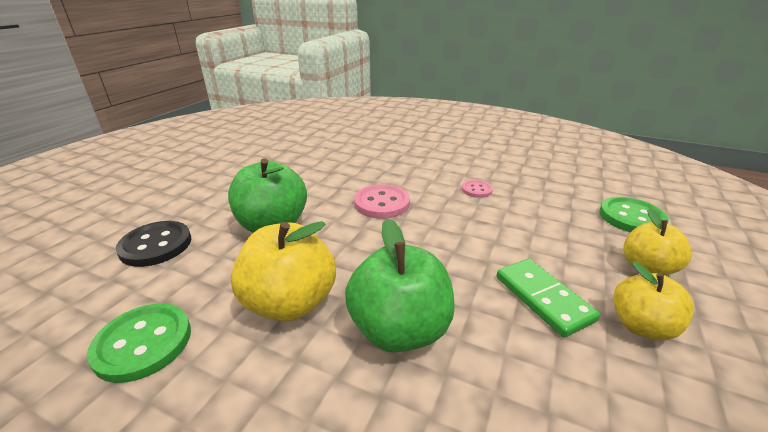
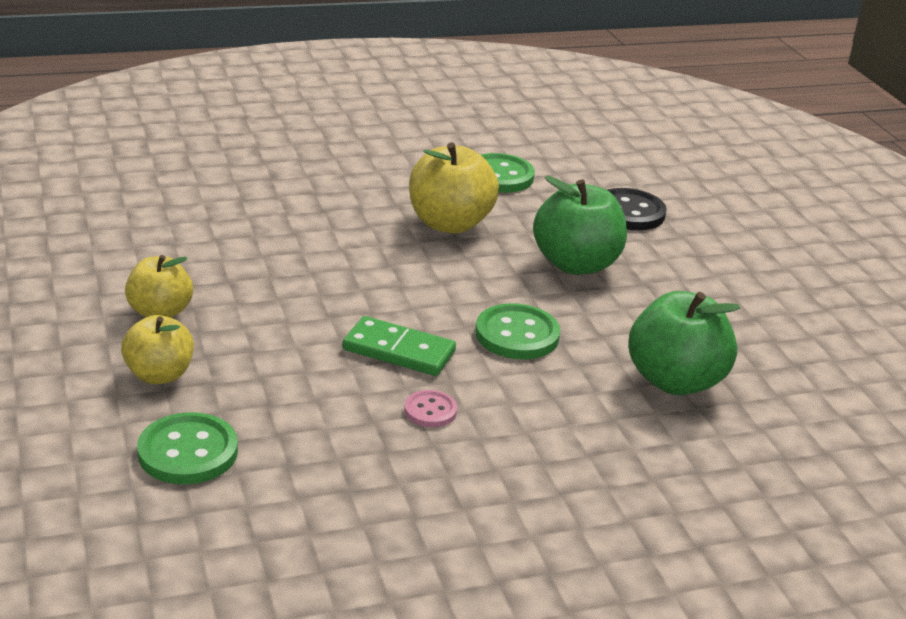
camera: 135 degrees right, 0 degrees up
(382, 203) = (517, 335): pink button -> green button
(399, 329) = (349, 240): green apple -> green apple (675, 381)
(543, 298) = (254, 302): green domino -> green domino (398, 351)

